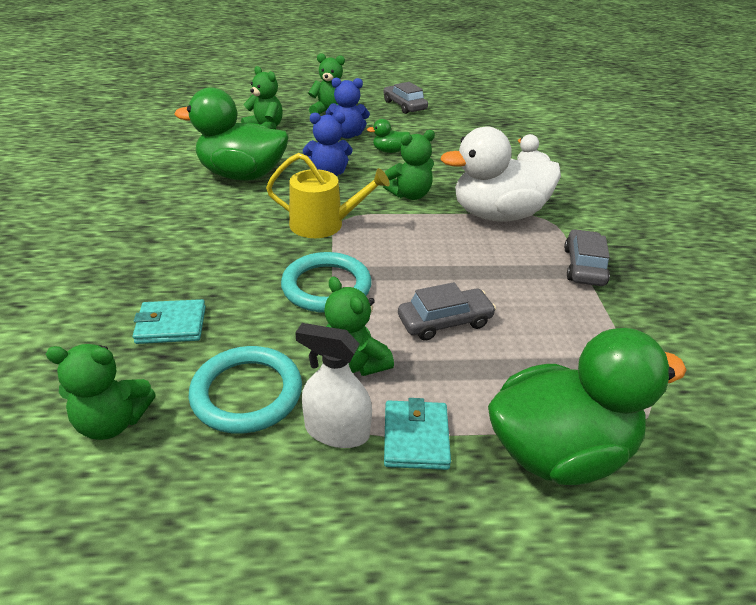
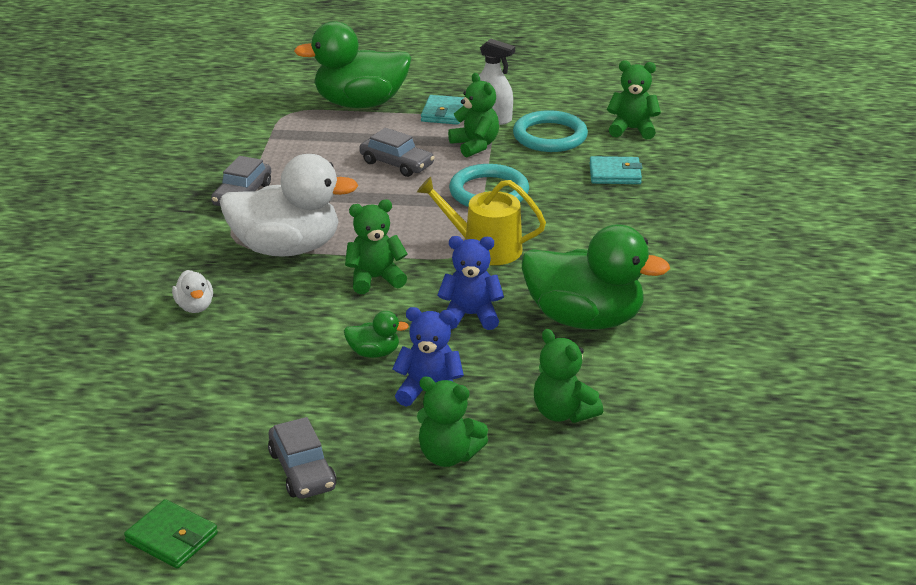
camera: 170 degrees left, 5 degrees down
(445, 322) = (396, 164): grey car -> grey car turned 135 degrees counterclockwise
(450, 87) = (172, 538): none -> green wallet

